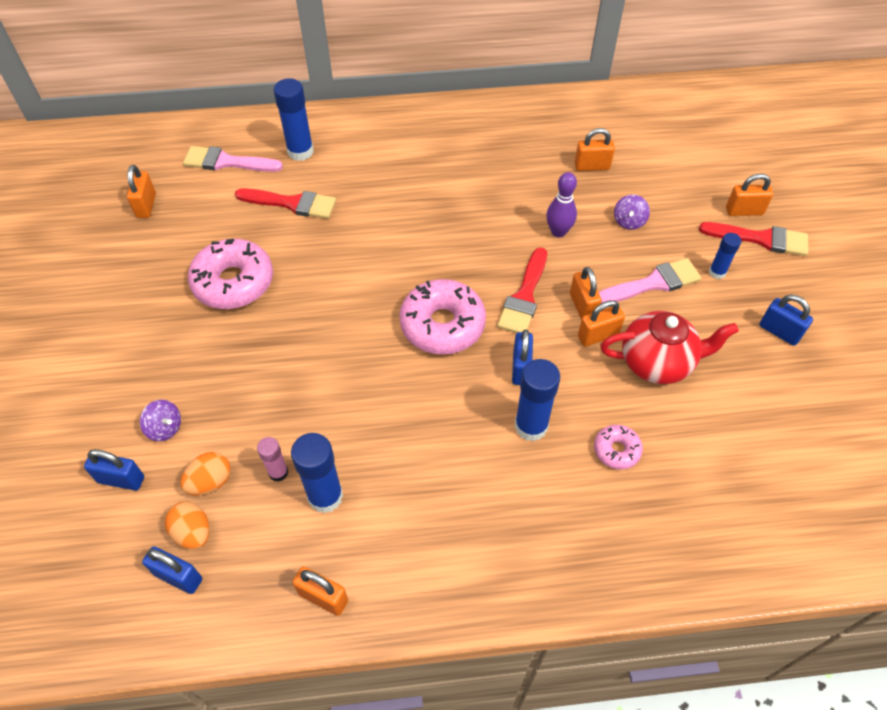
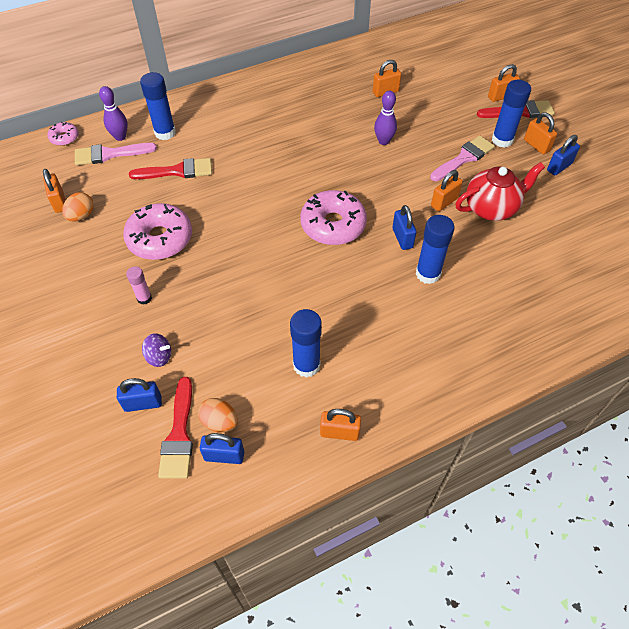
camera: 20 degrees left, 0 degrees up
(210, 482) = (215, 383): orange egg -> orange egg (81, 216)
(248, 143) = (120, 137): none -> purple bowling pin
(278, 472) = (263, 360): pink glue stick -> pink glue stick (144, 298)
(524, 297) = (381, 190): red brush -> red brush (179, 434)
(582, 306) = (424, 186): orange padlock -> orange padlock (536, 145)
(616, 450) = (492, 272): pink donut -> pink donut (64, 138)
(629, 221) = (428, 122): purple spinning top -> none
(717, 272) = (502, 140): blue glue stick -> blue glue stick, size x1.75
(779, 332) = (559, 167): blue padlock -> blue padlock turned 60 degrees counterclockwise

